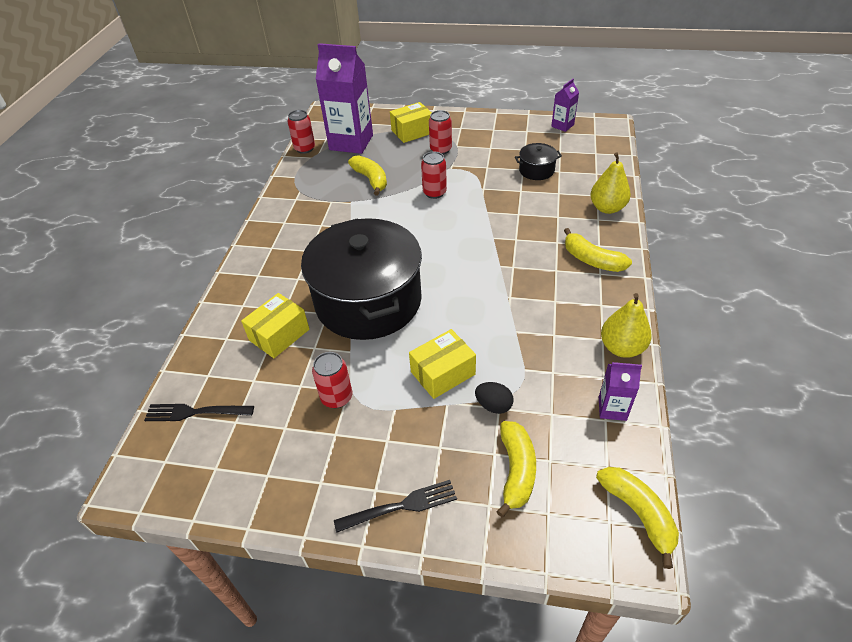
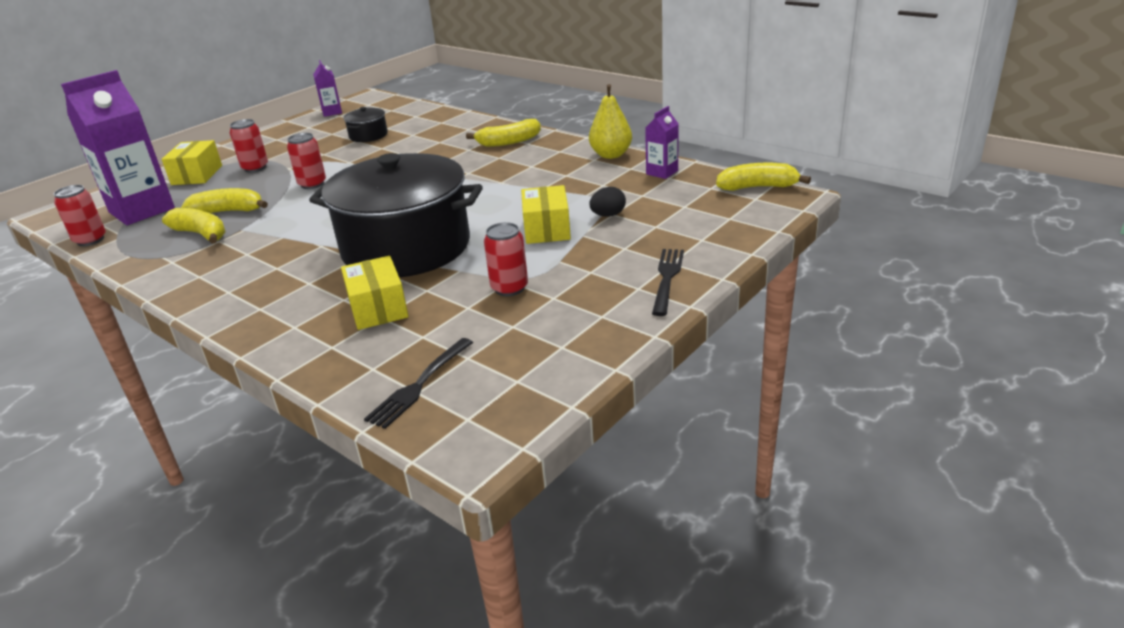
camera: 60 degrees left, 15 degrees down
(516, 471) = (681, 221): yellow banana -> yellow banana (201, 234)
(607, 208) = (462, 122): yellow pear -> none

